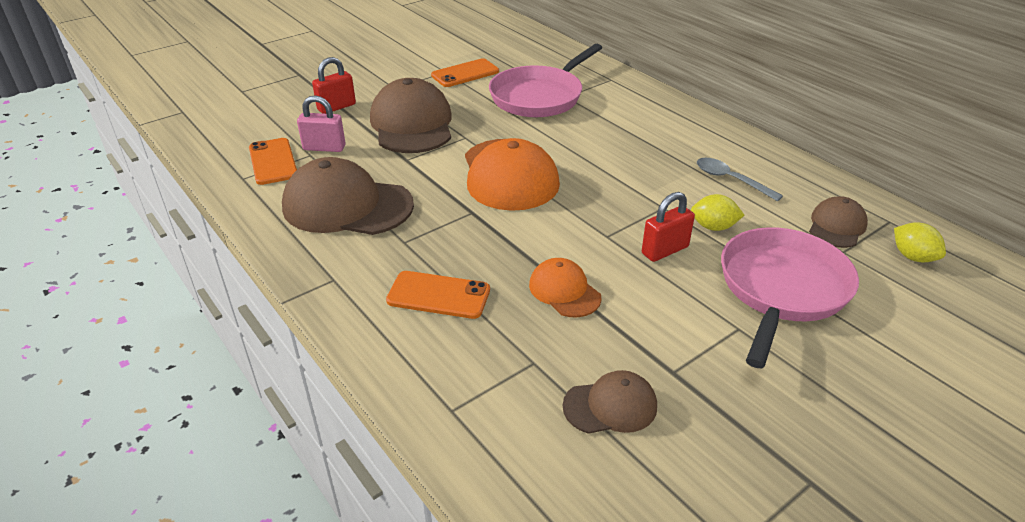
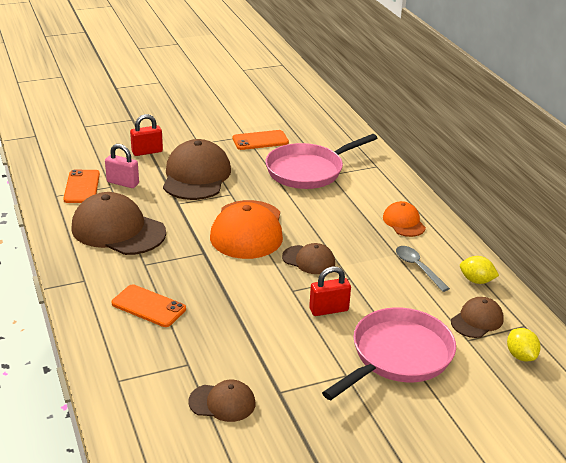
camera: 15 degrees right, 5 degrees down
(564, 291) = (237, 322): orange cap -> orange cap (404, 222)
(603, 195) = (309, 260): none -> brown cap
(713, 227) = (378, 300): yellow lemon -> yellow lemon (476, 280)

